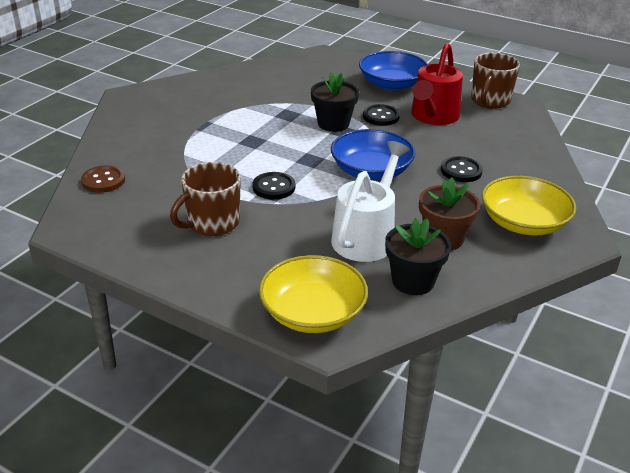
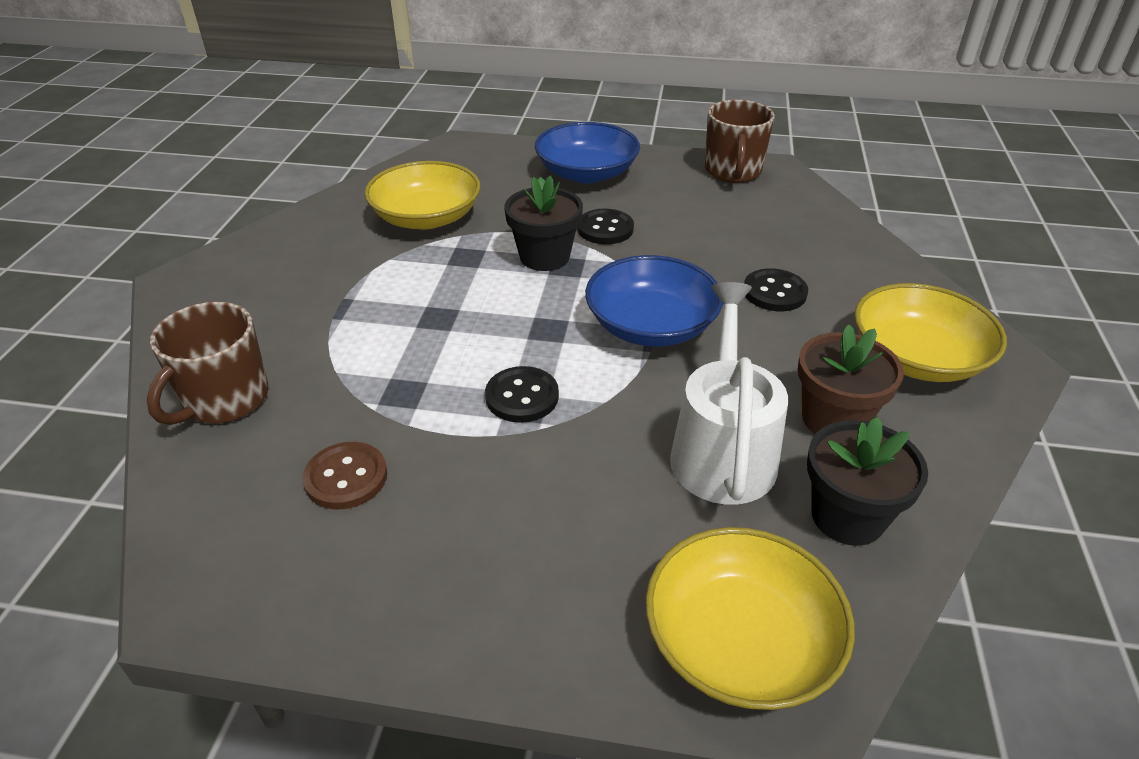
camera: 20 degrees left, 5 degrees up
(103, 181) = (213, 466): brown button -> brown button (346, 477)
(212, 223) = (459, 500): brown mug -> brown mug (225, 399)
(278, 90) = (426, 217): none -> yellow bowl
(433, 117) = (676, 213): red watering can -> none

